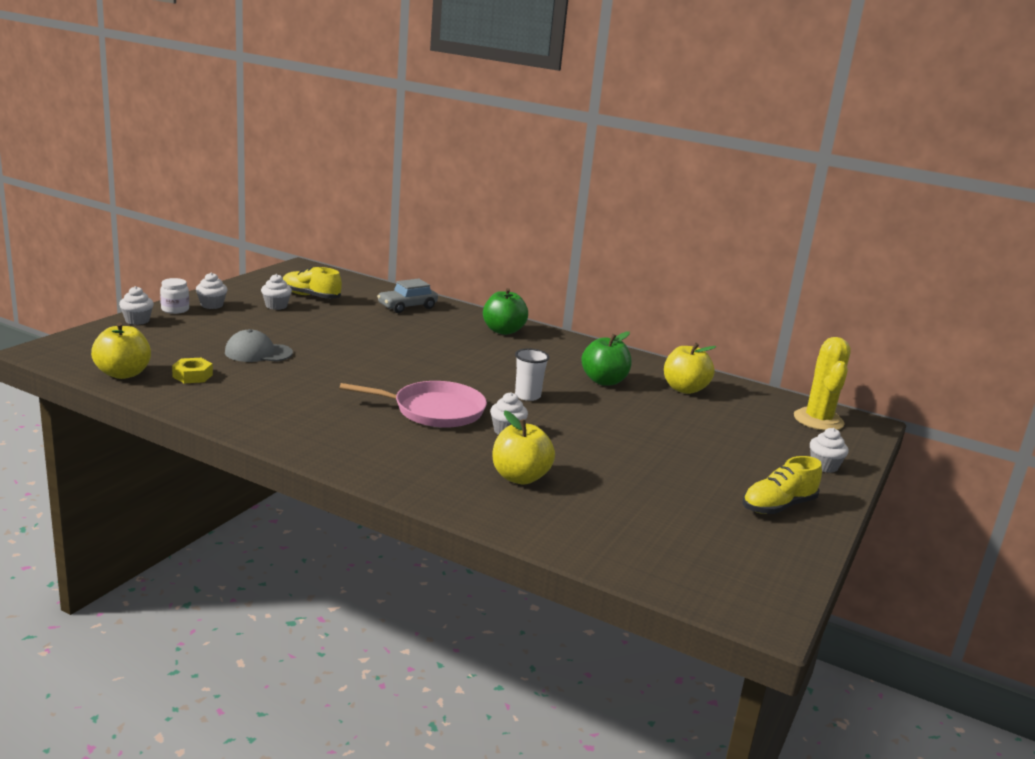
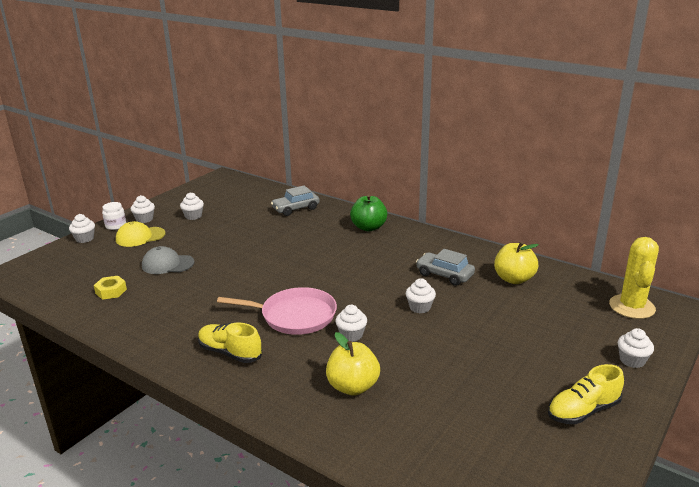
camera: 10 degrees right, 5 degrees up
(123, 374) = (59, 293): yellow apple -> none
(212, 323) = (140, 237): none -> yellow cap
(310, 296) = (222, 204): yellow shoe -> yellow shoe (230, 353)
(527, 396) = (376, 295): white cup -> none
(581, 410) = (420, 307): none -> white cupcake
(604, 381) = (444, 275): green apple -> grey car

